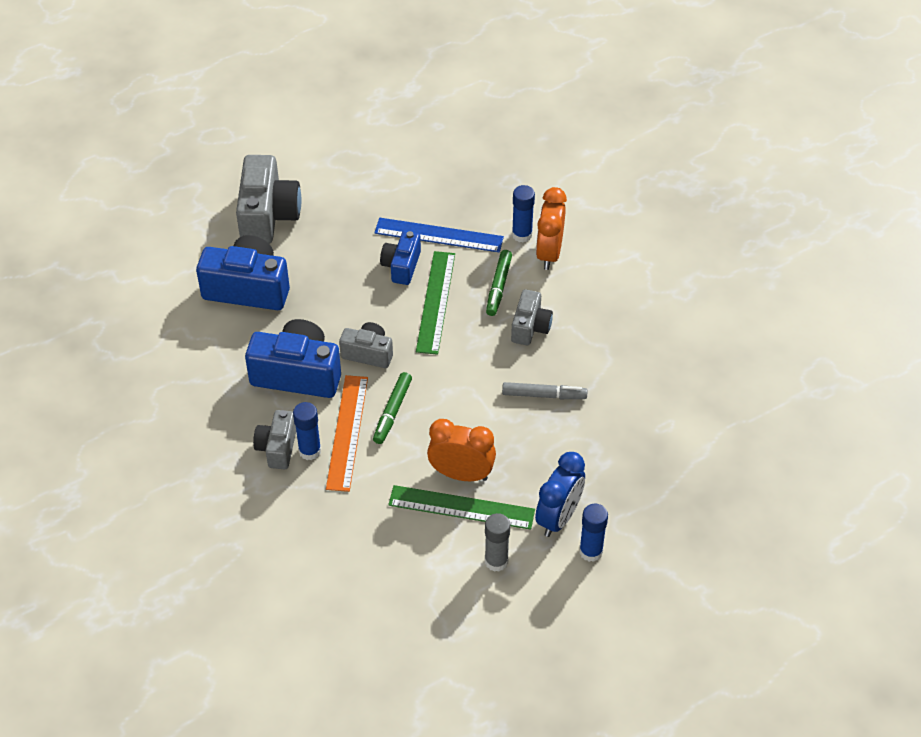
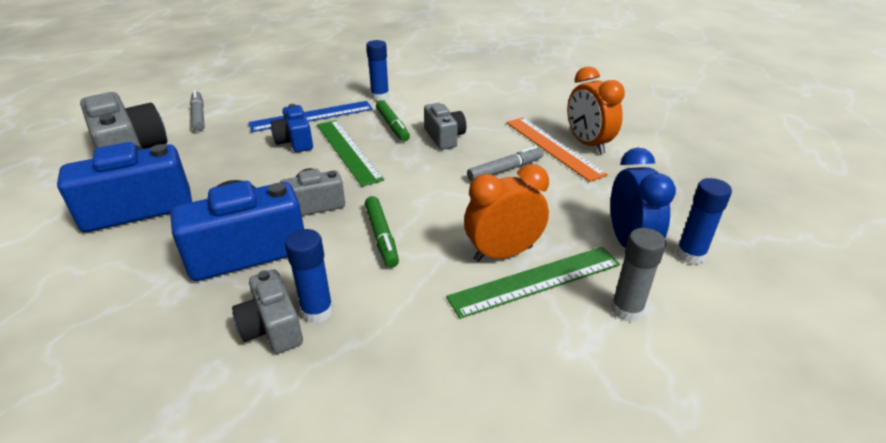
camera: 35 degrees left, 15 degrees down
(344, 184) = (199, 116): none -> grey marker
(347, 432) = (348, 274): orange ruler -> orange ruler (553, 147)
(549, 253) = (411, 98): orange clock -> orange clock (588, 144)

